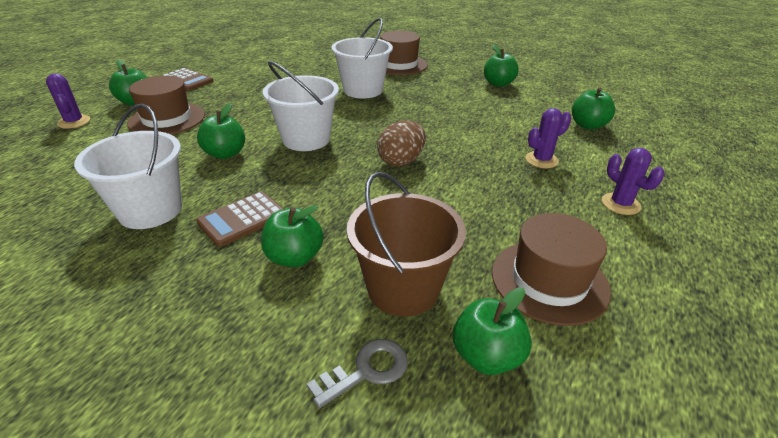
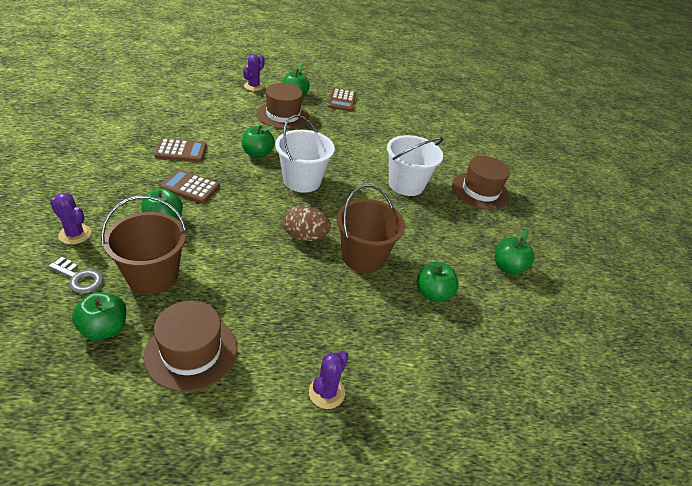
camera: 55 degrees right, 5 degrees up
(150, 210) = (181, 151): white bucket -> brown calculator
(451, 138) = (363, 257): none -> brown bucket
(541, 160) = (369, 324): purple cactus -> purple cactus (75, 234)
(588, 125) = (473, 354): green apple -> green apple (432, 293)

